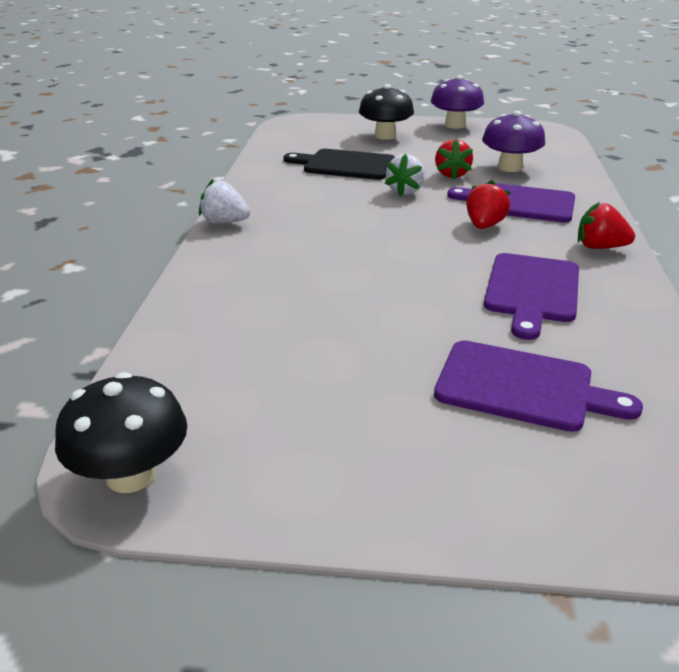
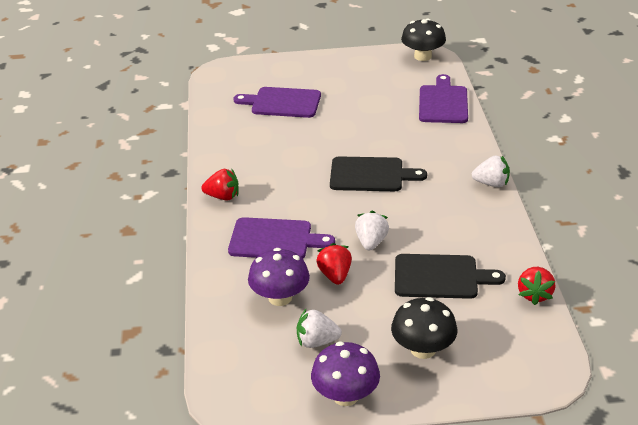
camera: 170 degrees right, 5 degrees up
(381, 248) = (370, 175): none -> black cutting board
(475, 145) = (317, 342): none -> white strawberry
(484, 226) = (302, 207): red strawberry -> red strawberry (534, 294)
(532, 291) = (273, 154): purple cutting board -> purple cutting board (443, 103)

